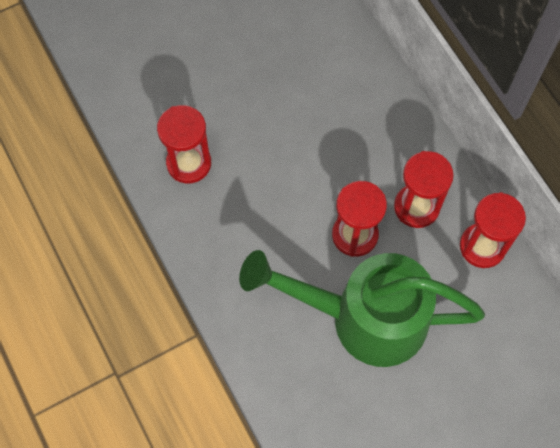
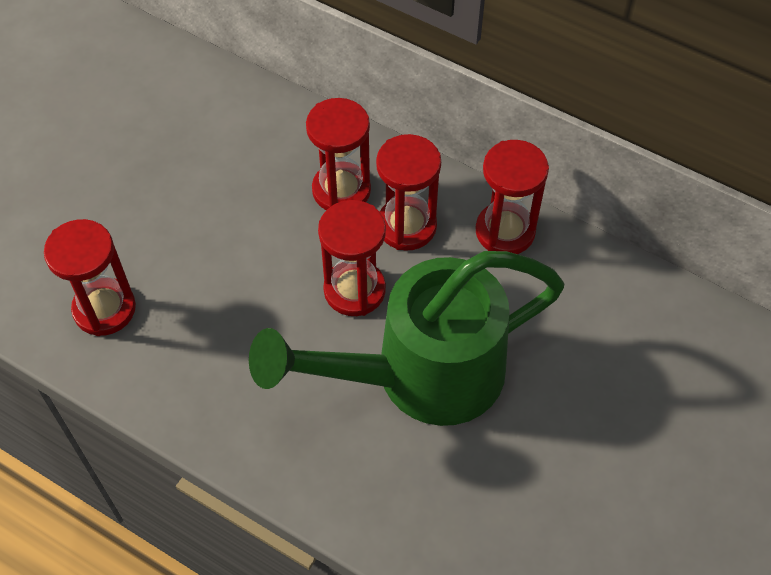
camera: 30 degrees left, 10 degrees down
(387, 157) = (341, 190): none -> red hourglass

